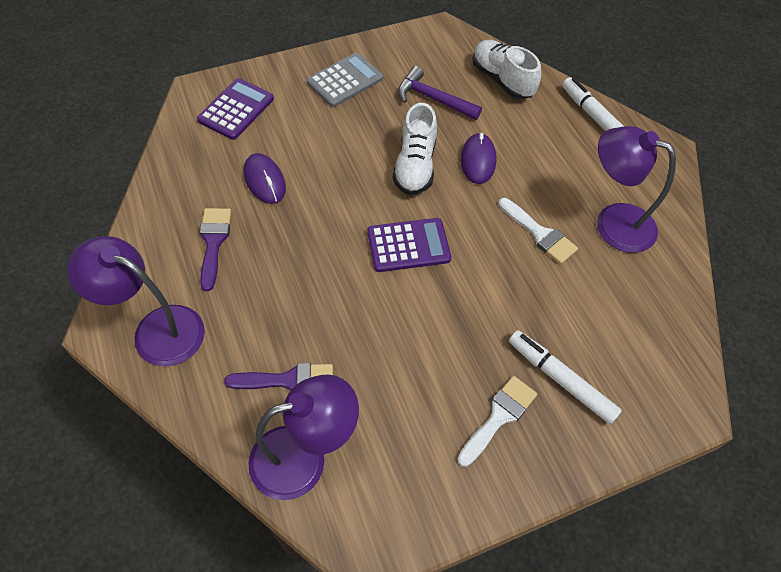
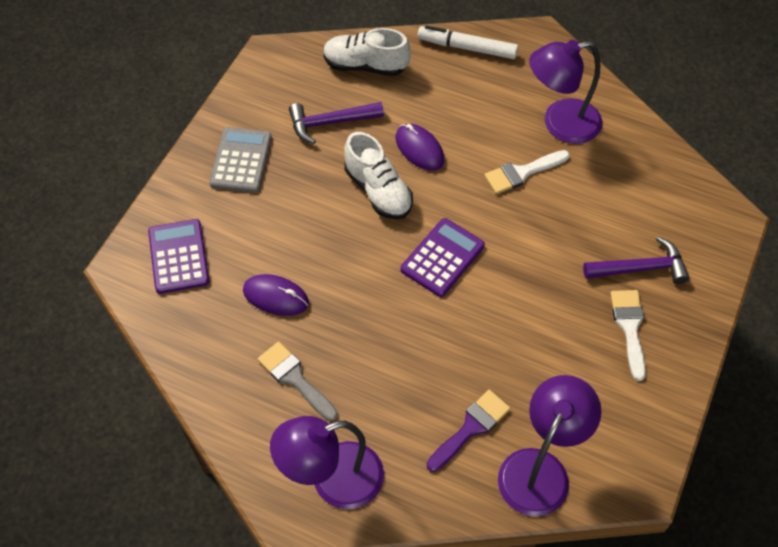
camera: 40 degrees left, 0 degrees up
(213, 242) = (295, 378): purple brush -> grey brush
(540, 234) = (522, 173): white brush -> white brush turned 150 degrees clockwise
(560, 379) = (640, 268): white marker -> purple hammer

